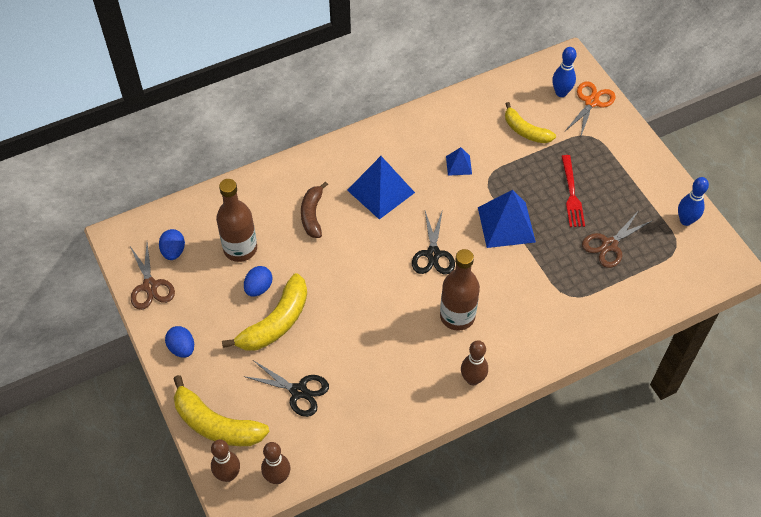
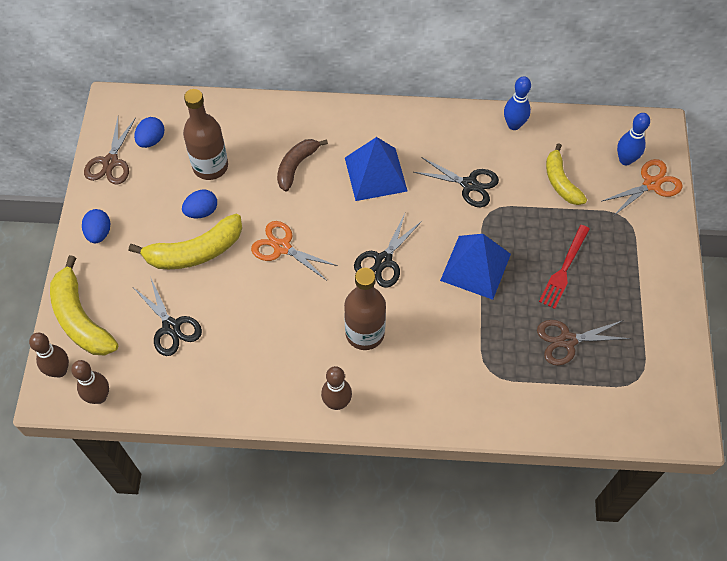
camera: 30 degrees right, 5 degrees up
(345, 283) = (282, 247): none -> orange scissors
(458, 165) = (469, 184): blue pyramid -> black scissors
(685, 220) = (668, 356): blue bowling pin -> blue bowling pin (514, 125)

